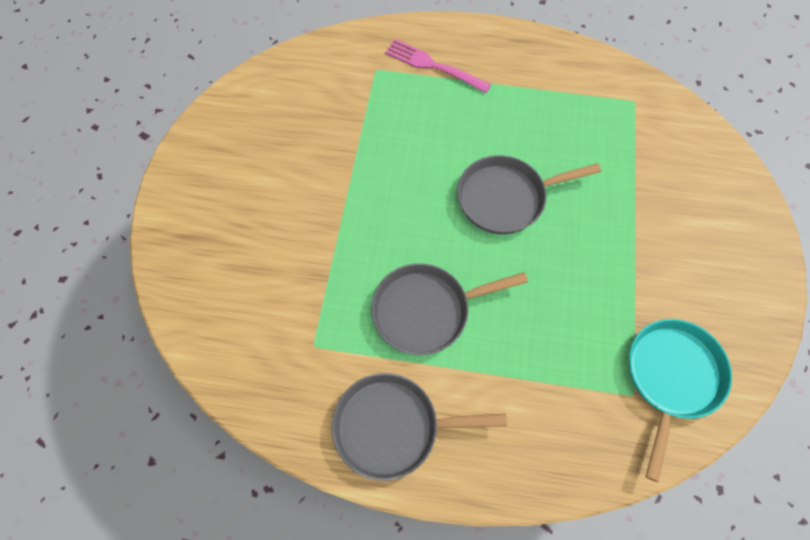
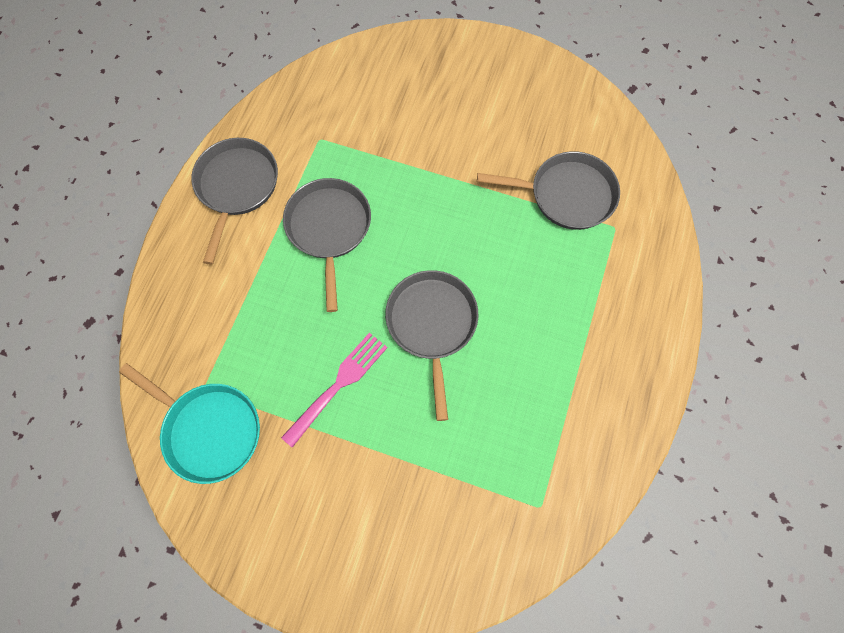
camera: 100 degrees right, 5 degrees up
(349, 107) = (566, 195): none -> grey pan
(434, 66) = (615, 287): pink fork -> pink fork (338, 386)

